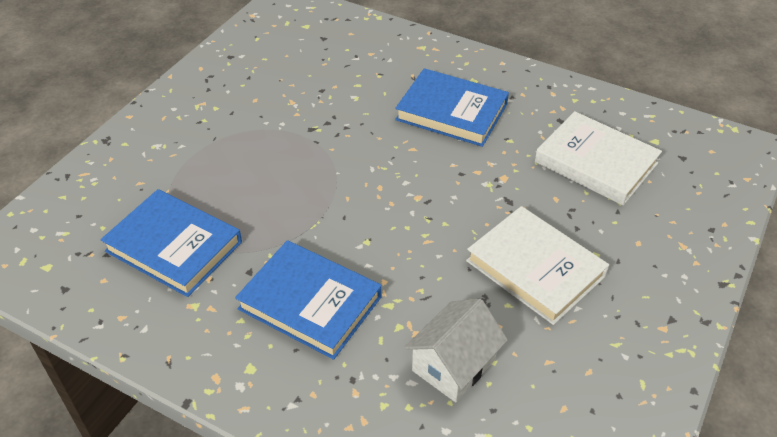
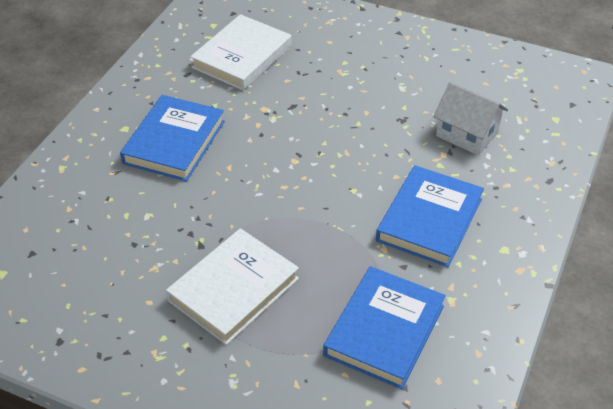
camera: 95 degrees left, 0 degrees up
(535, 268) = (365, 93): white book -> white book (234, 289)

